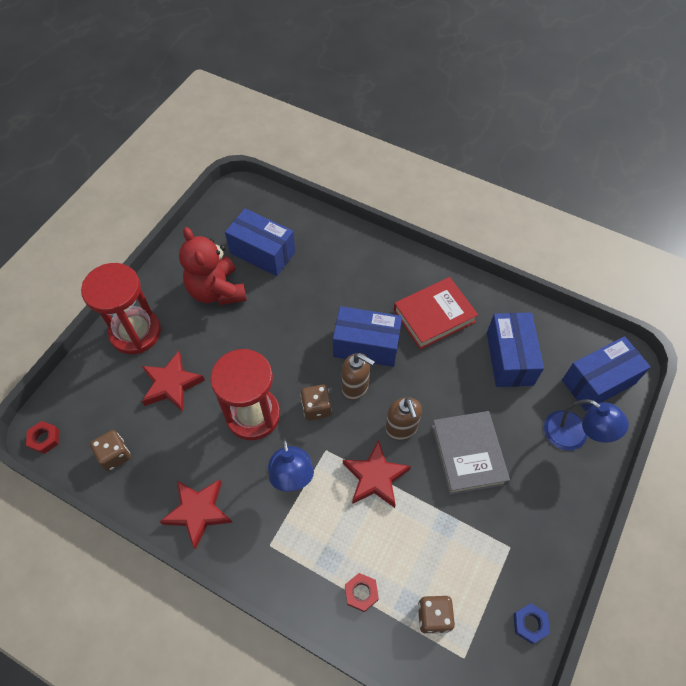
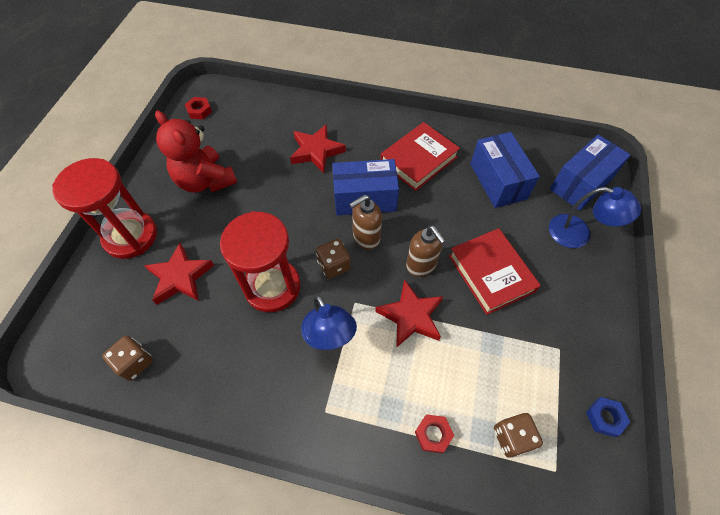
camera: 15 degrees left, 0 degrees up
(44, 439) = (51, 365): red nut -> red nut (199, 111)
(198, 512) = (240, 398): red star -> red star (316, 151)
(262, 252) = (242, 138): blue box -> none
(355, 387) = (366, 238): brown soap dispenser -> brown soap dispenser turned 135 degrees clockwise
(468, 454) = (490, 273): grey book -> red book

